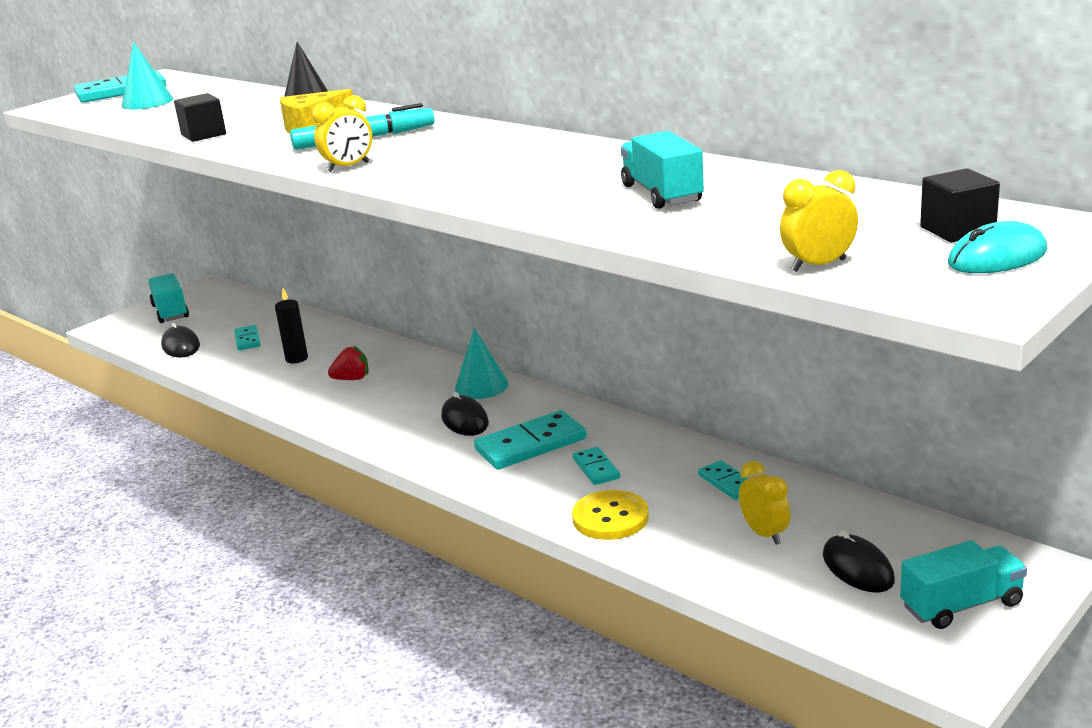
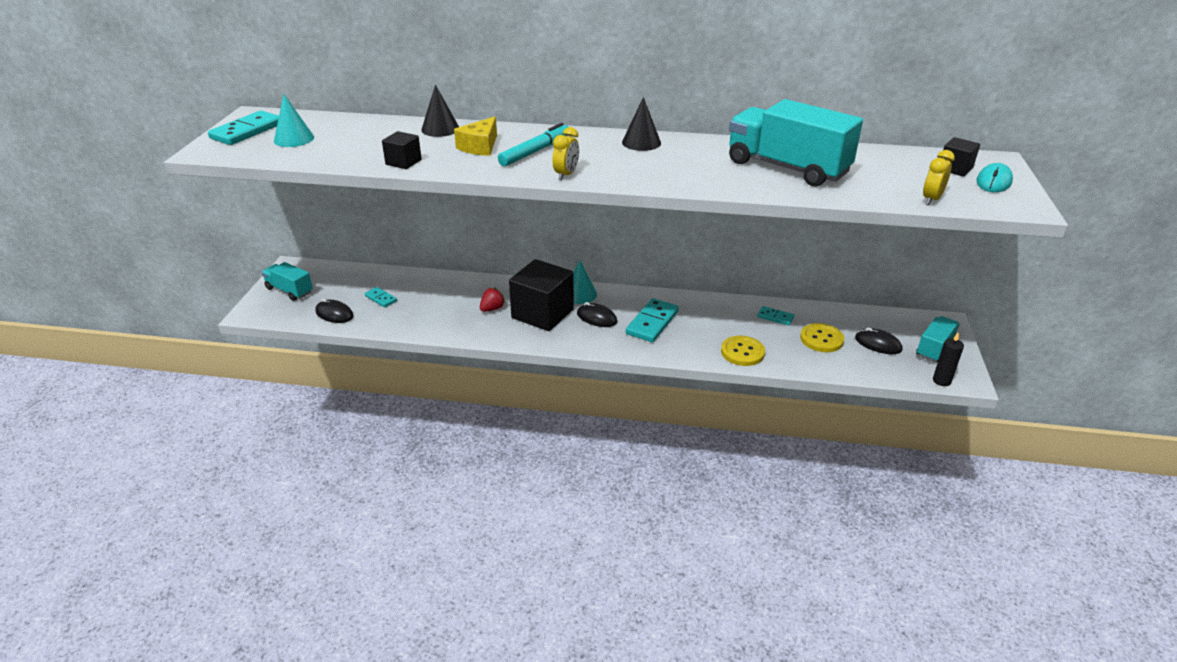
camera: 35 degrees left, 10 degrees up
(296, 359) = (435, 304): black candle -> black candle (941, 381)
(403, 399) = (542, 314): none -> black cube
(515, 142) = (641, 142): none -> black cone
(596, 468) = (703, 327): turquoise domino -> none
(662, 194) = (787, 167): turquoise truck -> turquoise truck, size x1.86
(764, 534) = (821, 339): yellow clock -> yellow button

